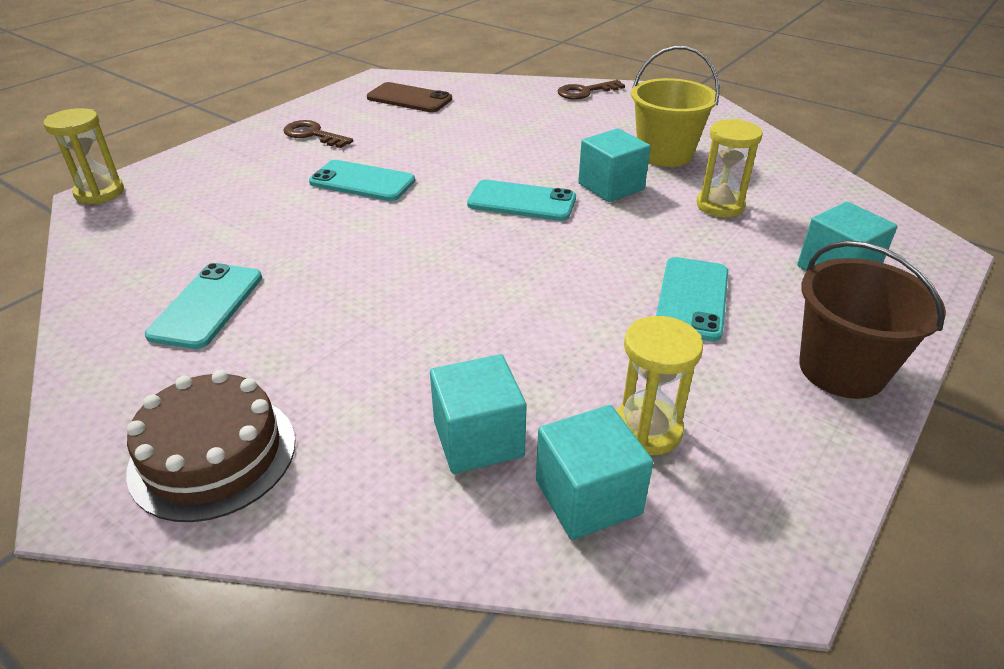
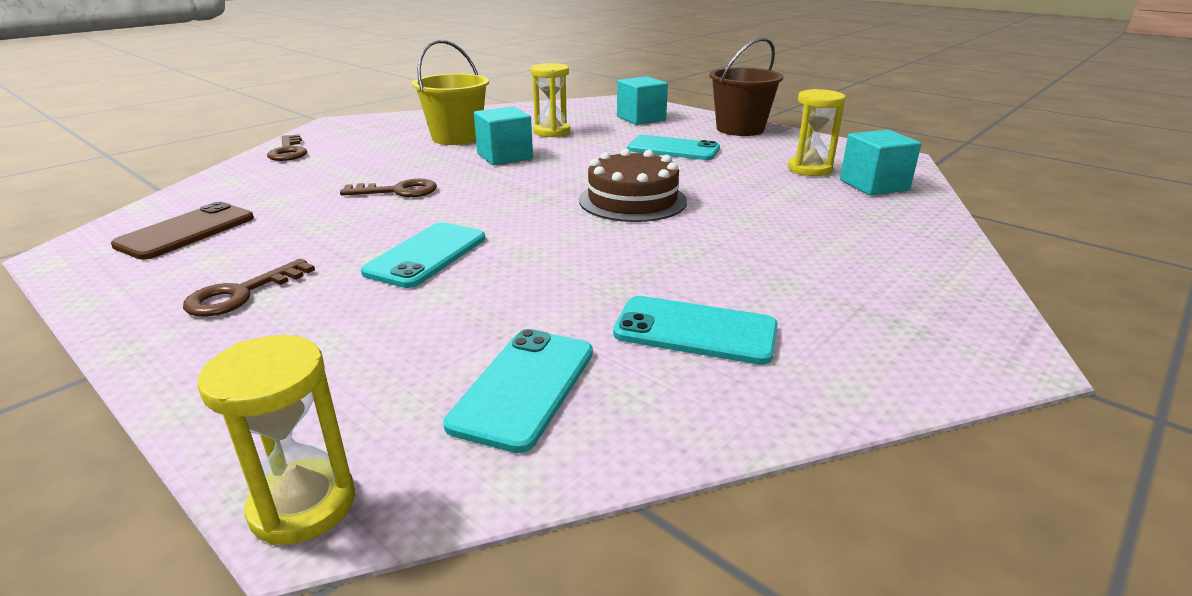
camera: 85 degrees left, 10 degrees down
(213, 455) = (917, 301): brown cake -> brown cake (632, 200)
(478, 439) = (841, 209): turquoise cube -> none
(496, 151) = (398, 191): none -> brown key
(521, 201) = (516, 185): turquoise phone -> turquoise phone (524, 387)

